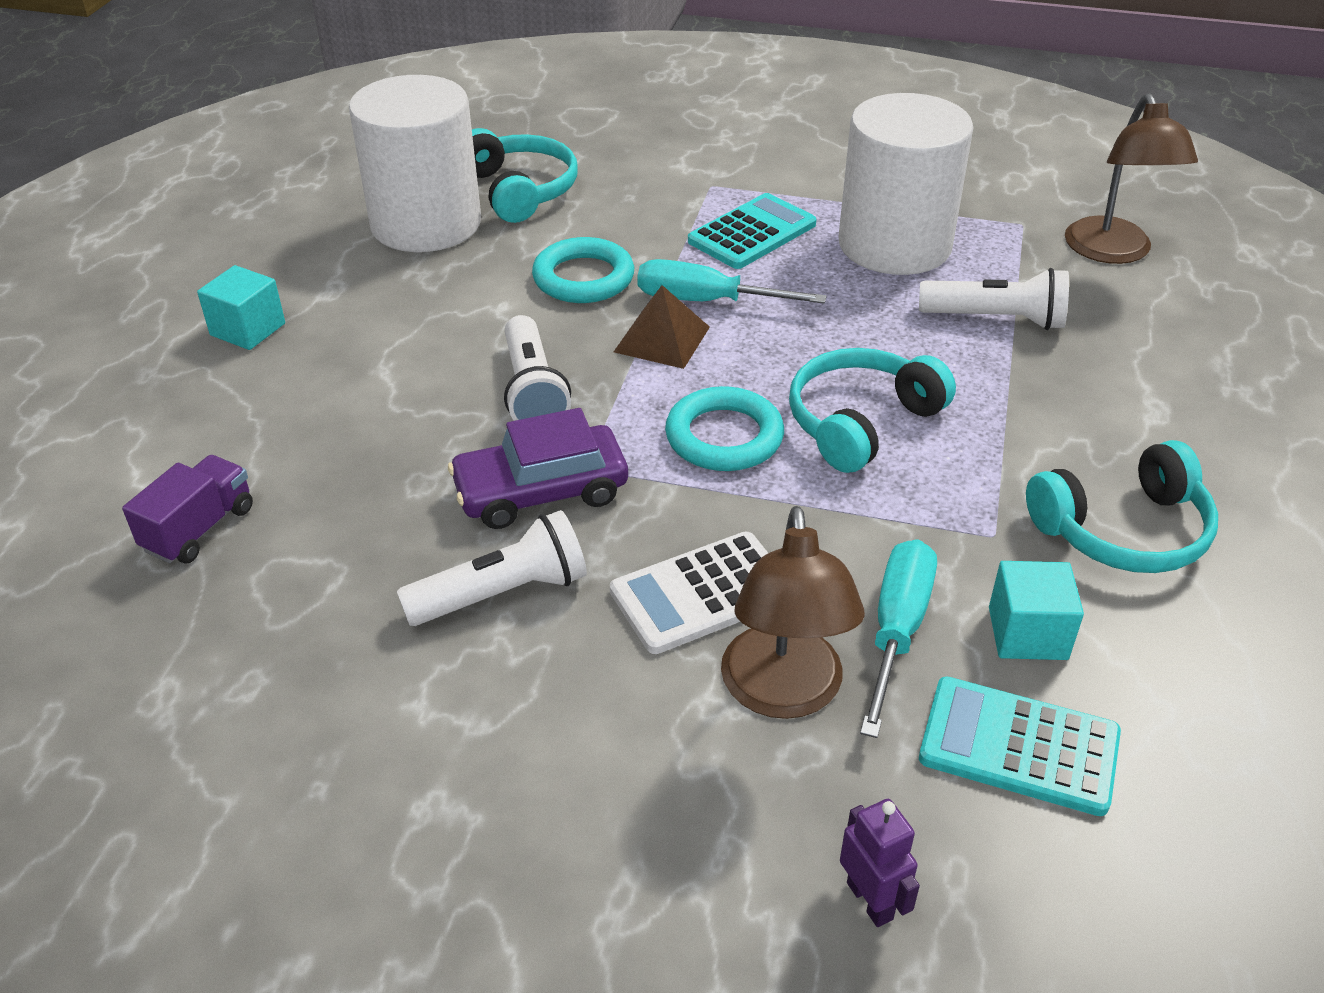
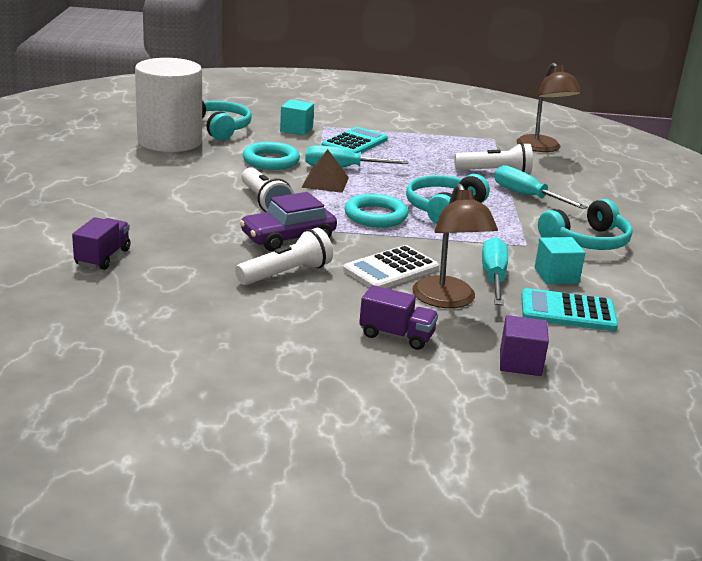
camera: 15 degrees left, 15 degrees down
(248, 329) = (87, 183): turquoise cube -> turquoise cube (296, 129)
(648, 792) = (396, 335): none -> purple truck
(870, 900) = (520, 363): purple robot -> purple cube
(894, 245) = (431, 147): white cylinder -> none
(1038, 389) = (526, 196): none -> turquoise screwdriver

